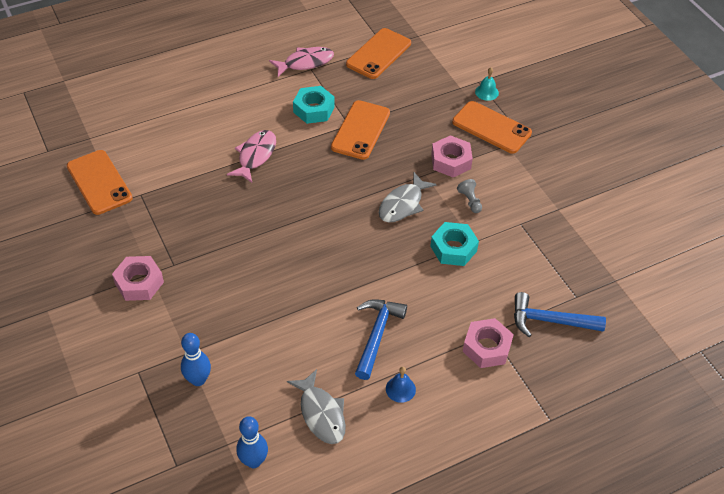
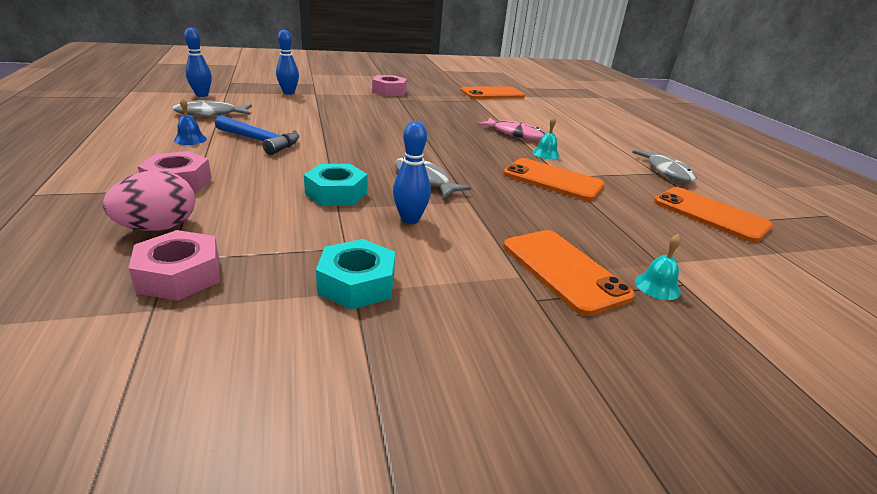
camera: 100 degrees right, 20 degrees down
(301, 133) = (546, 154): none -> turquoise bell
(305, 63) = (667, 172): pink fish -> grey fish
(313, 109) = (585, 164): turquoise nut -> turquoise nut (357, 283)
(451, 161) = (490, 222): pink nut -> pink nut (180, 275)
(470, 201) = (410, 219): grey pawn -> blue bowling pin
(491, 127) = (564, 270): orange phone -> orange phone turned 75 degrees counterclockwise
(550, 321) = (158, 228): blue hammer -> pink egg

